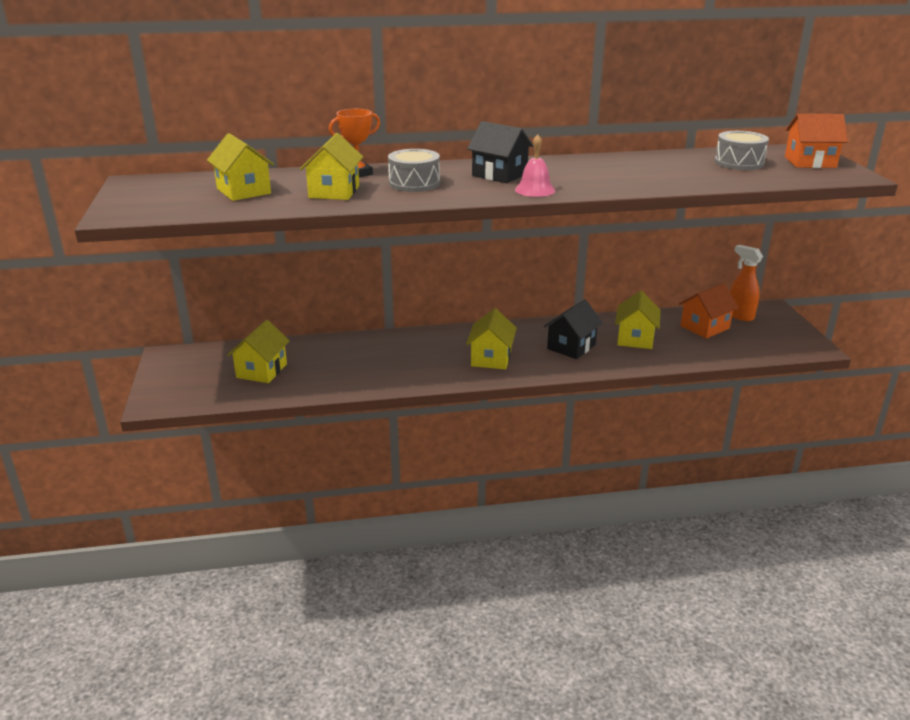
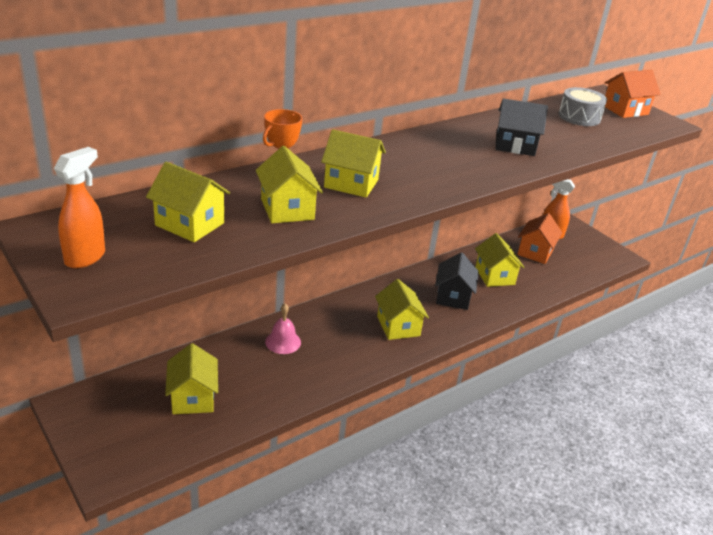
camera: 30 degrees left, 5 degrees up
(145, 199) = (86, 257): none -> orange spray bottle
(414, 183) = (351, 183): grey drum -> yellow house
(499, 175) = (414, 159): black house -> black house (515, 145)
(535, 190) = (465, 176): pink bell -> pink bell (283, 342)

